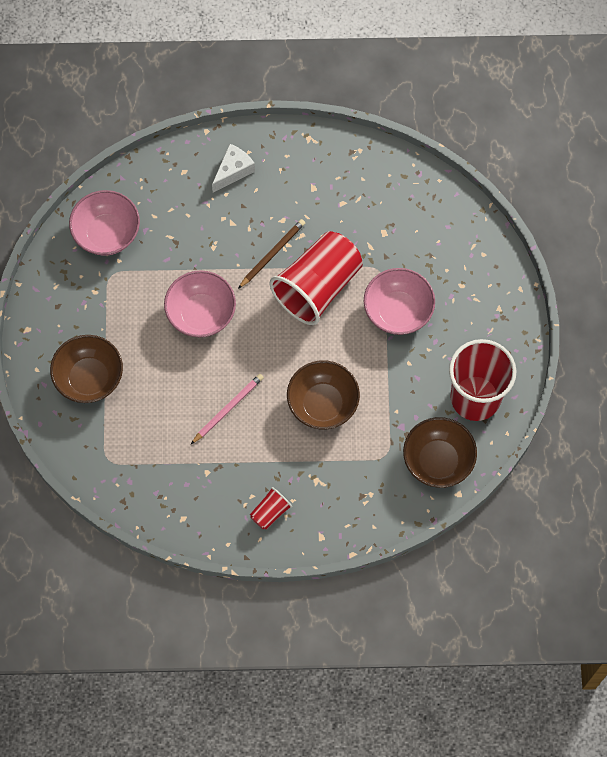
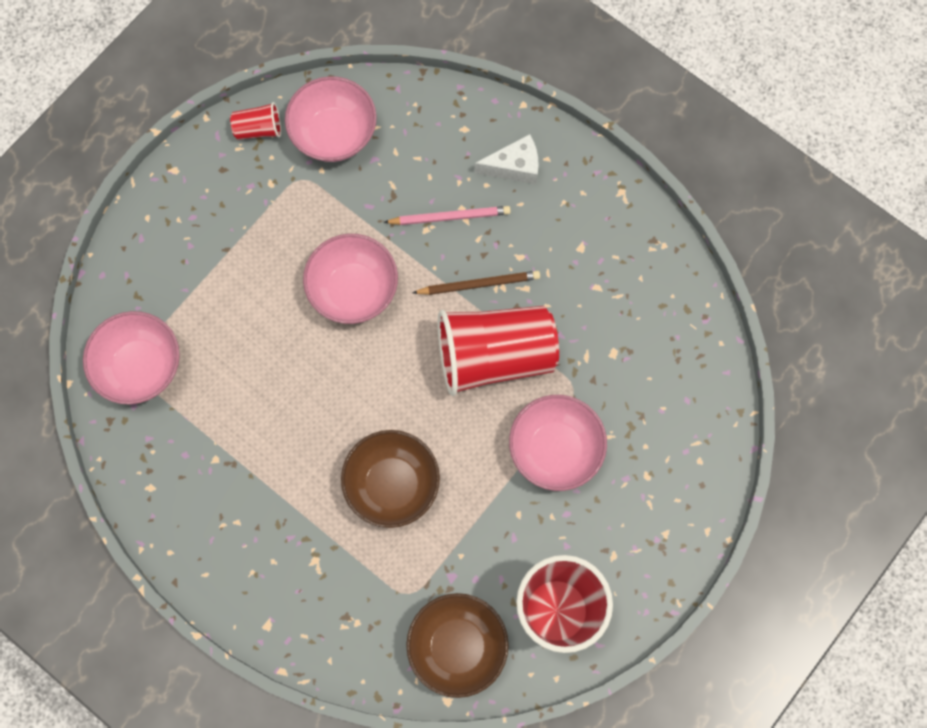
camera: 40 degrees right, 5 degrees up
(89, 378) = (188, 267): brown bowl -> none
(113, 456) = (140, 366): none -> pink bowl
(228, 408) = (293, 410): pink pencil -> pink pencil (450, 217)
(270, 512) = (240, 555): red cup -> red cup (258, 129)

